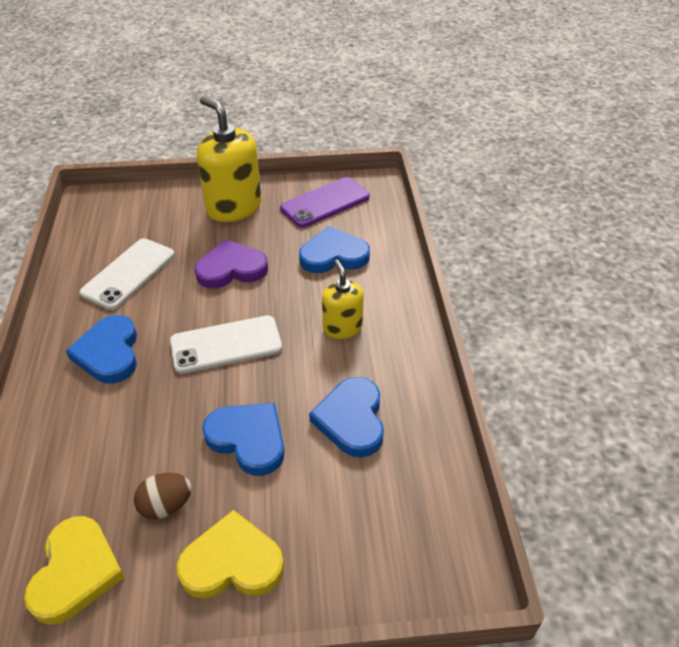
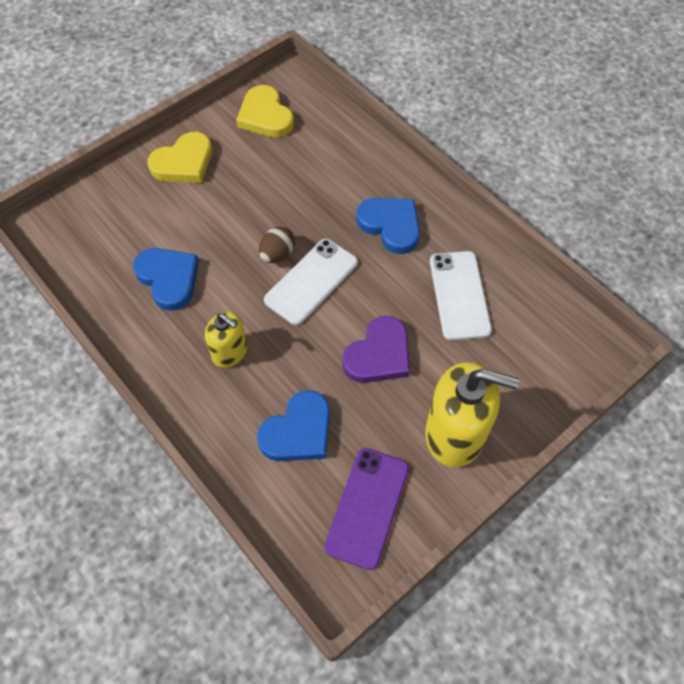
camera: 145 degrees right, 15 degrees up
(166, 505) = (248, 166): brown egg -> brown egg (277, 254)
(248, 439) = (231, 226): blue heart -> none

